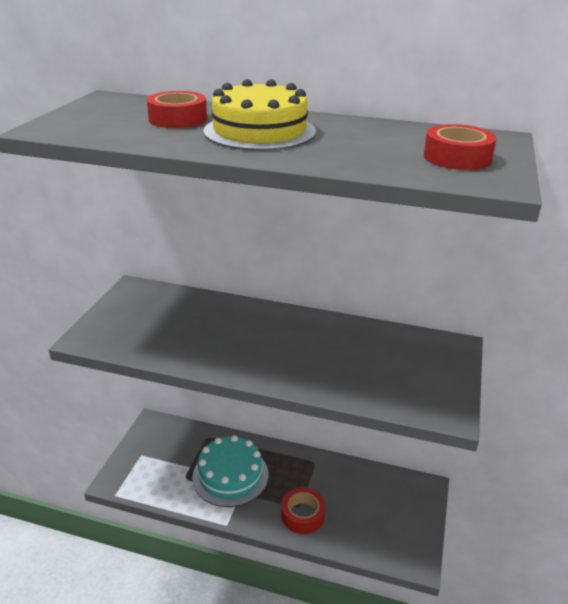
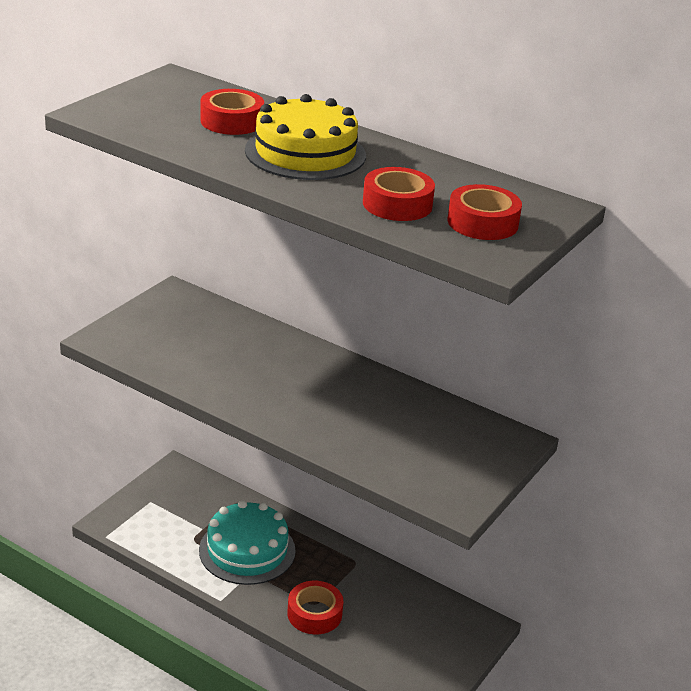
camera: 15 degrees right, 0 degrees up
(373, 155) = (397, 204): none -> red tape

